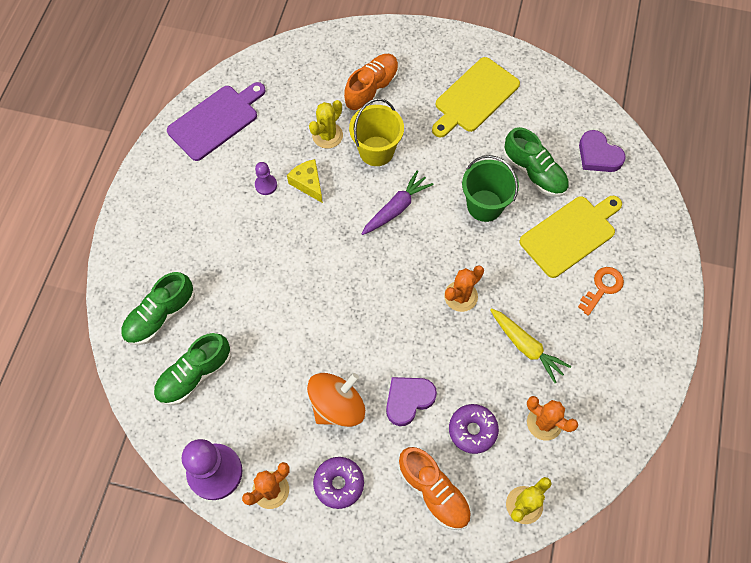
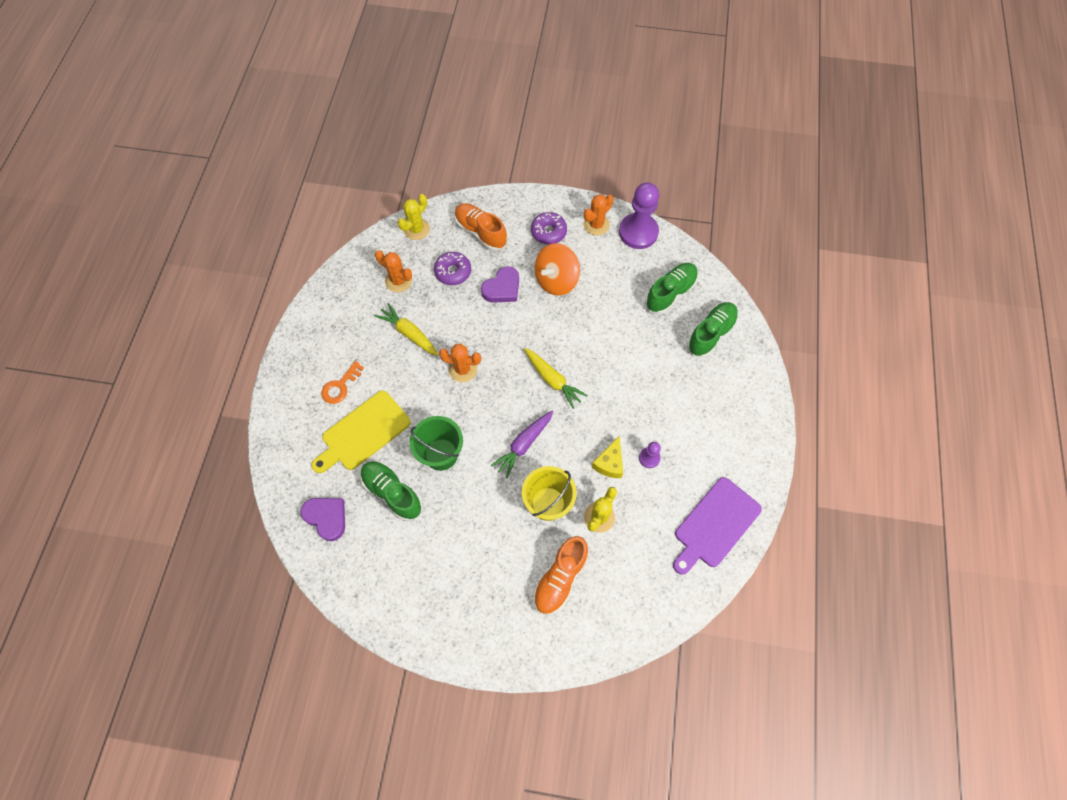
camera: 175 degrees right, 0 degrees up
(308, 183) = (609, 463): yellow cheese -> yellow cheese turned 60 degrees clockwise
(357, 275) = (553, 380): none -> yellow carrot
(461, 296) = (463, 369): orange cactus -> orange cactus turned 60 degrees clockwise
(474, 97) = (450, 577): yellow cutting board -> none

